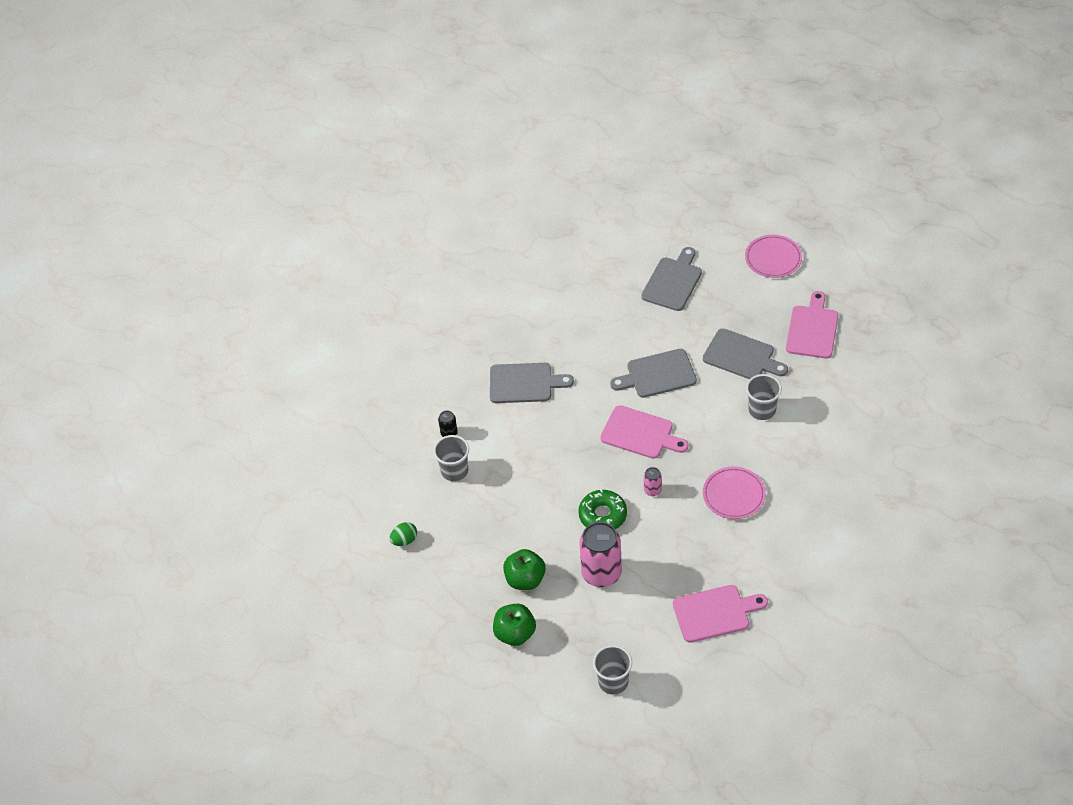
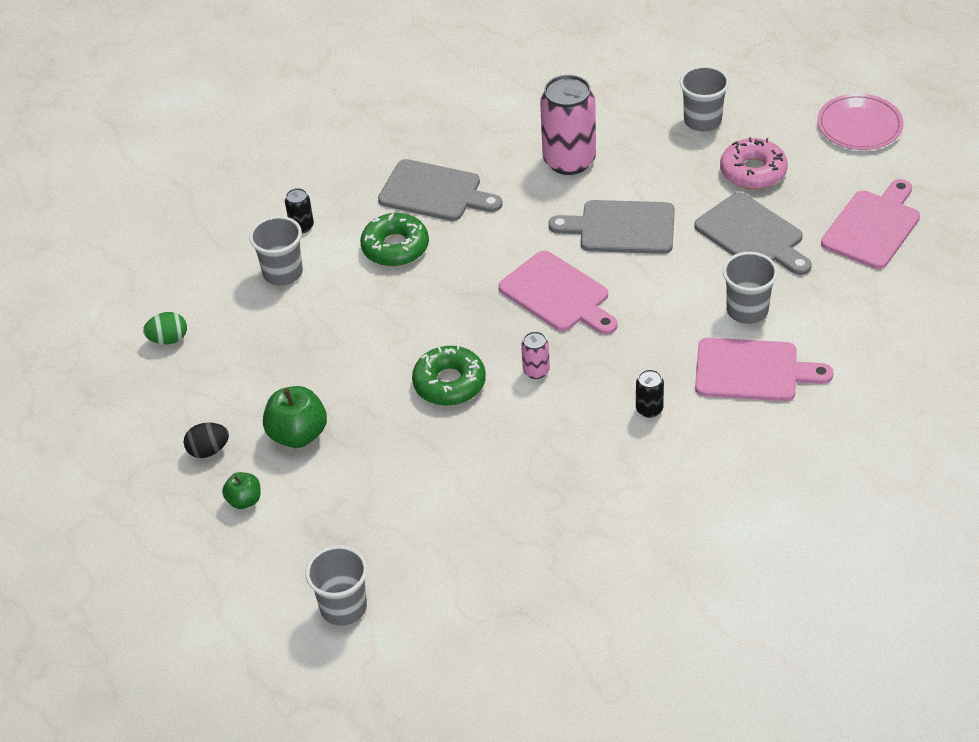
camera: 20 degrees right, 5 degrees down
(474, 608) = (208, 450): none -> black egg
(515, 633) = (244, 500): green apple -> green apple, size x0.58
(519, 430) = (395, 247): none -> green donut
(601, 573) = (406, 458): pink can -> pink can (569, 161)
(673, 282) = (702, 121): grey cutting board -> grey cup
(715, 613) = (539, 559): pink cutting board -> pink cutting board (752, 370)
(721, 310) = (753, 171): none -> pink donut
(734, 495) = (649, 409): pink plate -> black can

